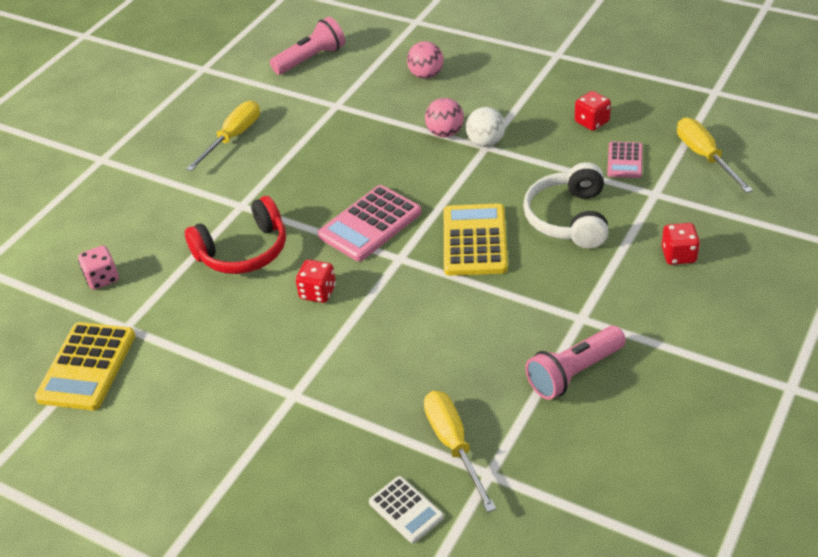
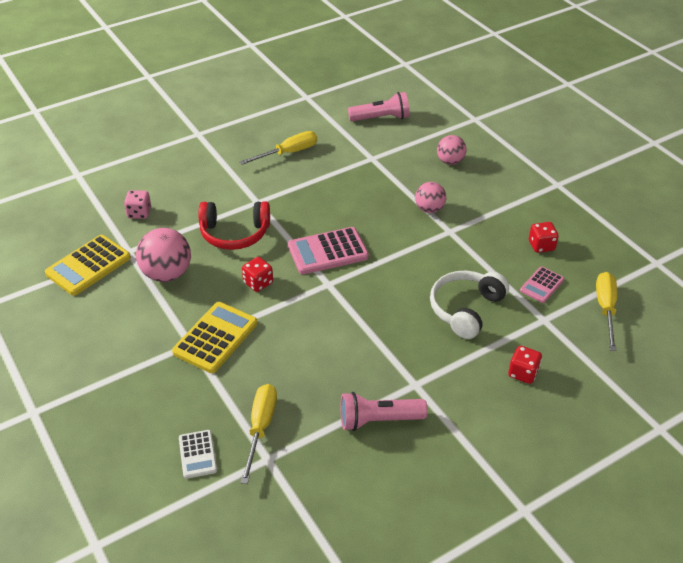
camera: 25 degrees right, 0 degrees up
(198, 331) = (167, 274): none -> pink ball
(475, 241) = (387, 295): yellow calculator -> yellow calculator (215, 338)
(486, 142) = (452, 228): white ball -> none

